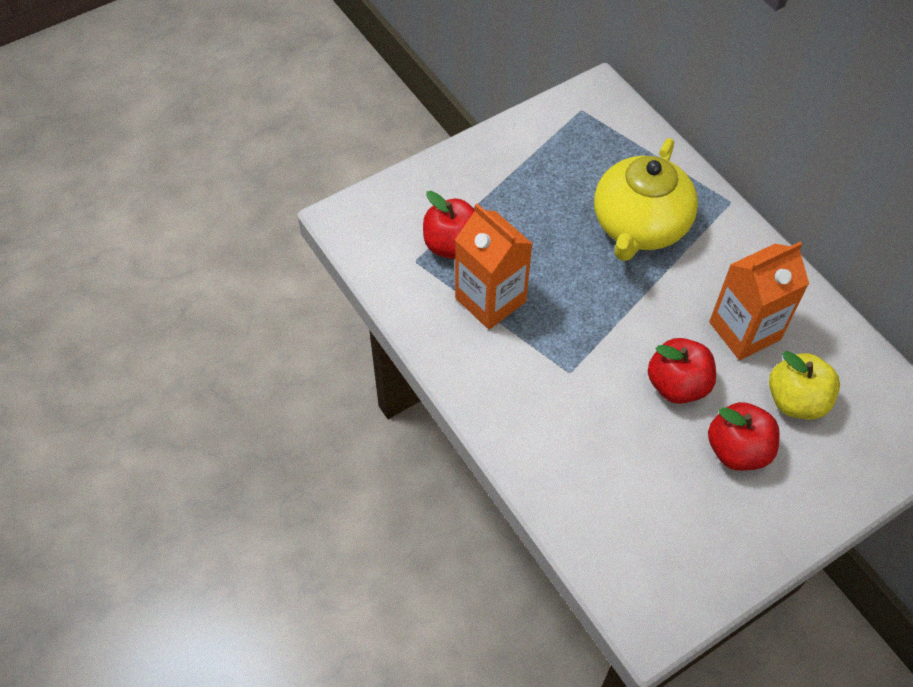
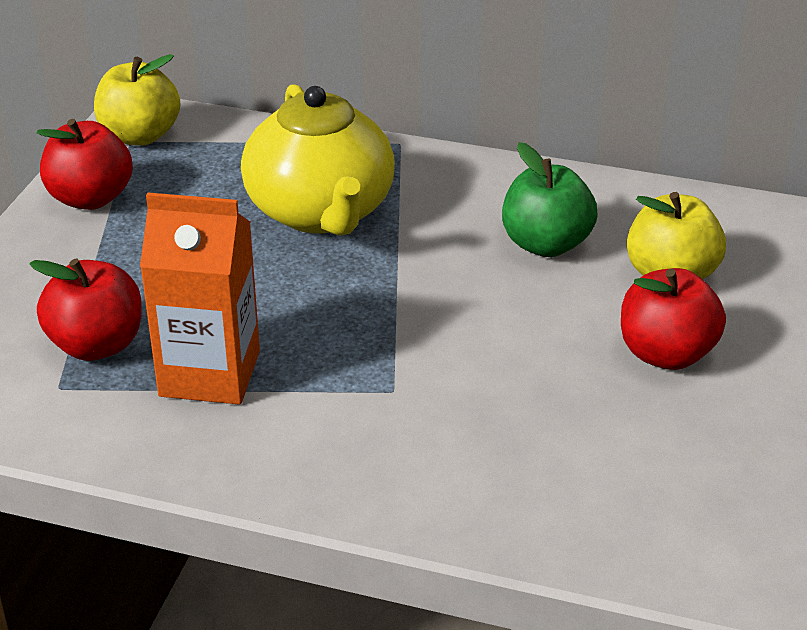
camera: 40 degrees left, 20 degrees down
(589, 108) = (140, 136): none -> yellow apple
(677, 385) = (532, 332): red apple -> red apple (90, 198)
(744, 331) = (546, 244): orange carton -> green apple

